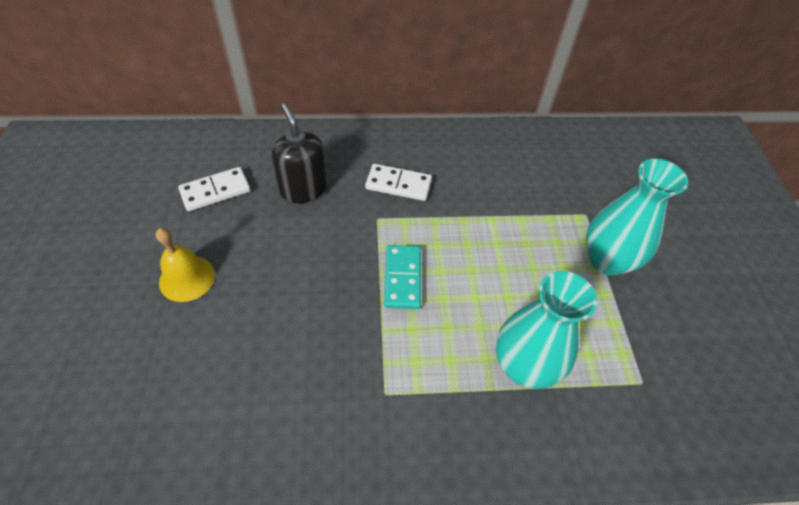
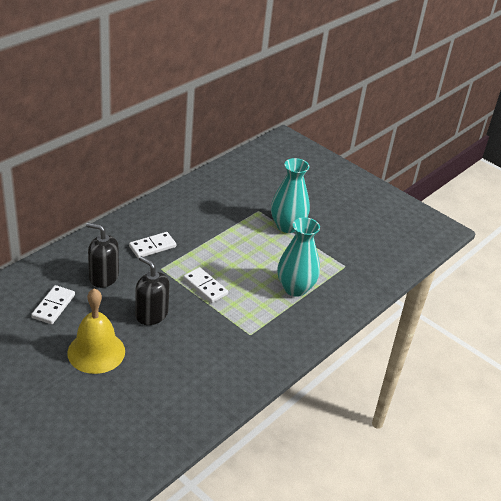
camera: 45 degrees left, 15 degrees down
(187, 278) = (96, 352): yellow bell -> yellow bell, size x1.53
(298, 272) = (151, 314): none -> black soap dispenser
(402, 278) = (205, 287): turquoise domino -> white domino

